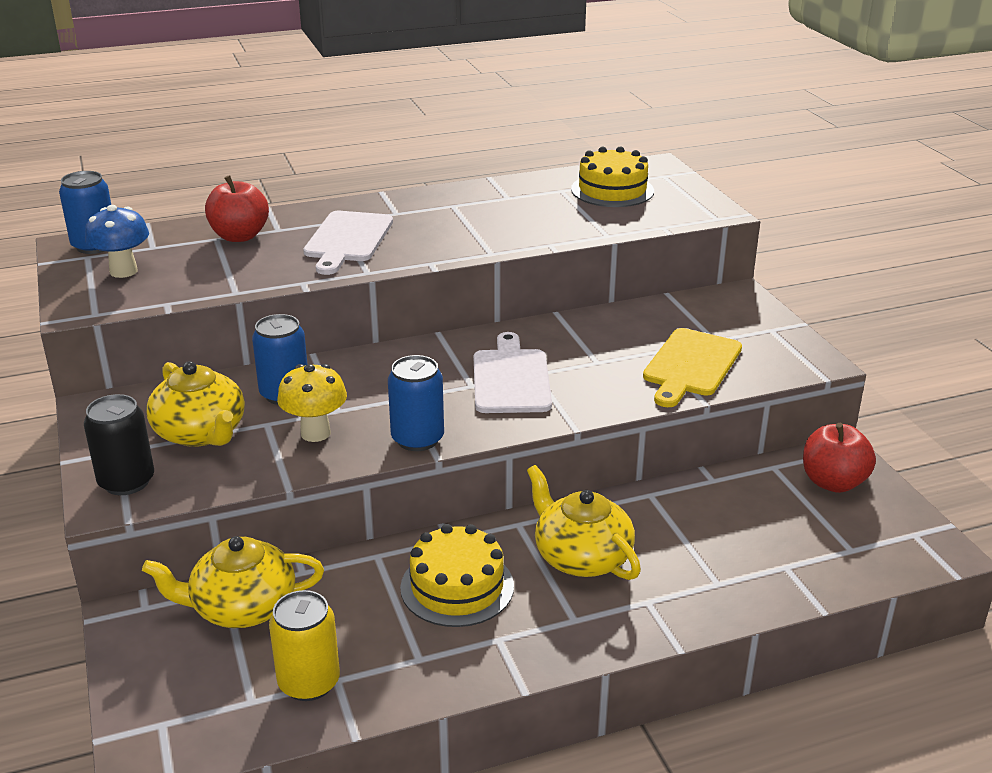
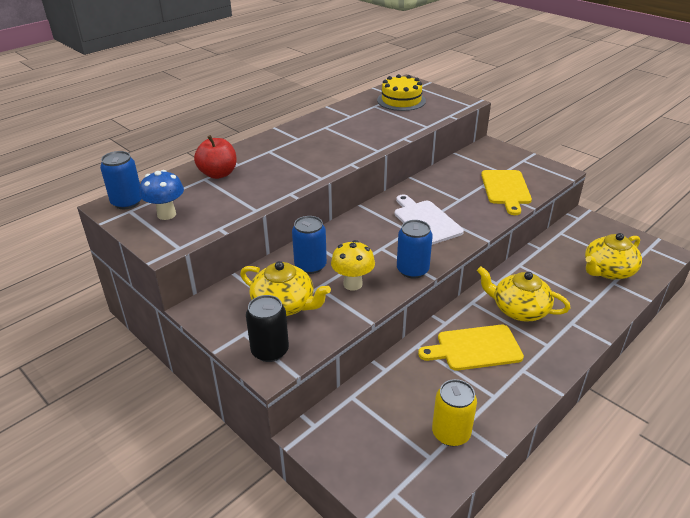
camera: 25 degrees left, 5 degrees up
(242, 607) = (371, 404): yellow teapot -> yellow teapot (608, 271)
(347, 240) = (287, 161): white cutting board -> none
(457, 587) = (475, 348): yellow cake -> yellow cutting board
(833, 482) = (593, 233): red apple -> none

